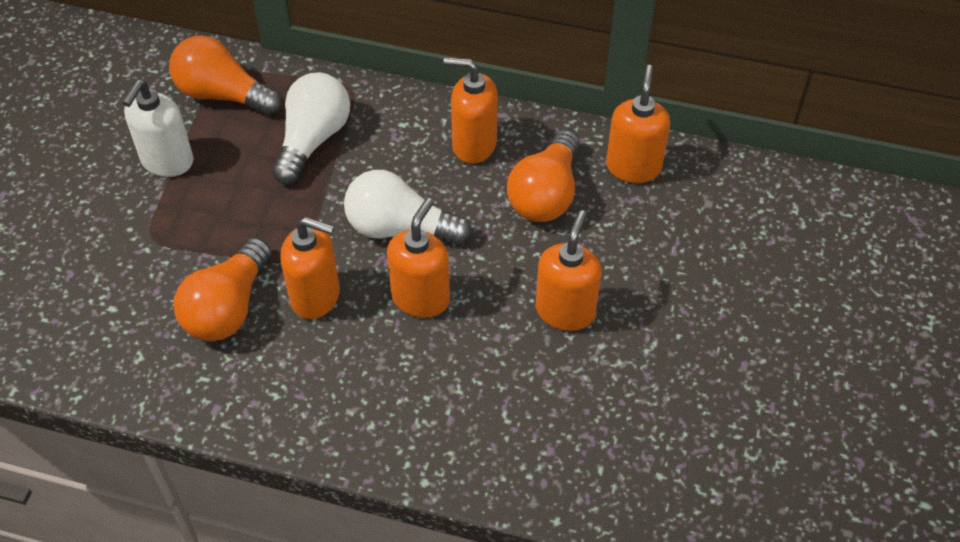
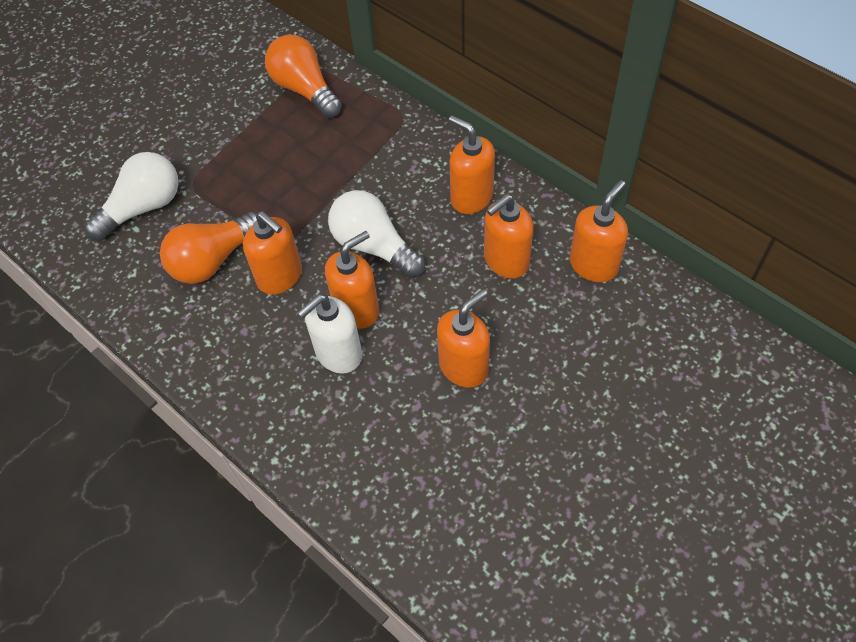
camera: 30 degrees right, 5 degrees up
(167, 161) = (235, 128): white soap dispenser -> white soap dispenser (338, 354)
(313, 140) = (349, 149): white light bulb -> white light bulb (143, 208)
(546, 194) = (506, 261): orange light bulb -> orange soap dispenser

